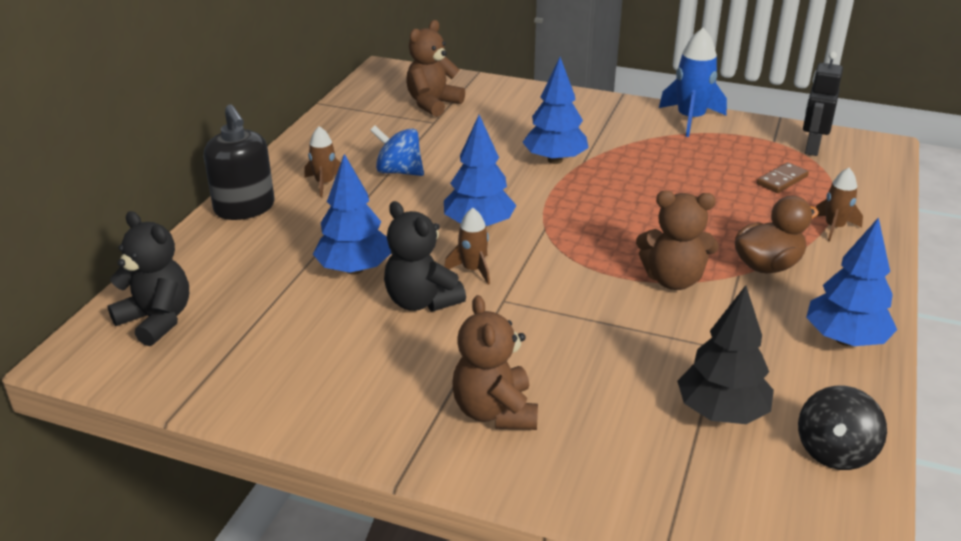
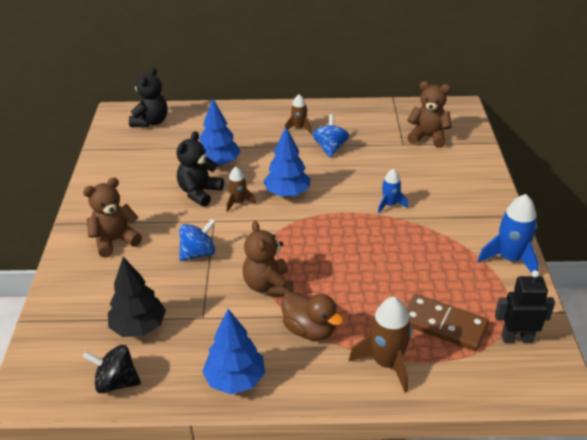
camera: 70 degrees right, 5 degrees up
(244, 208) = (258, 112): black soap dispenser -> none
(555, 160) = (390, 205): blue tree -> blue rocket
(574, 327) = (198, 253): none -> blue spinning top
(782, 180) = (443, 325): brown domino -> brown domino, size x1.78
(834, 227) = (386, 363): brown rocket -> brown rocket, size x1.67

